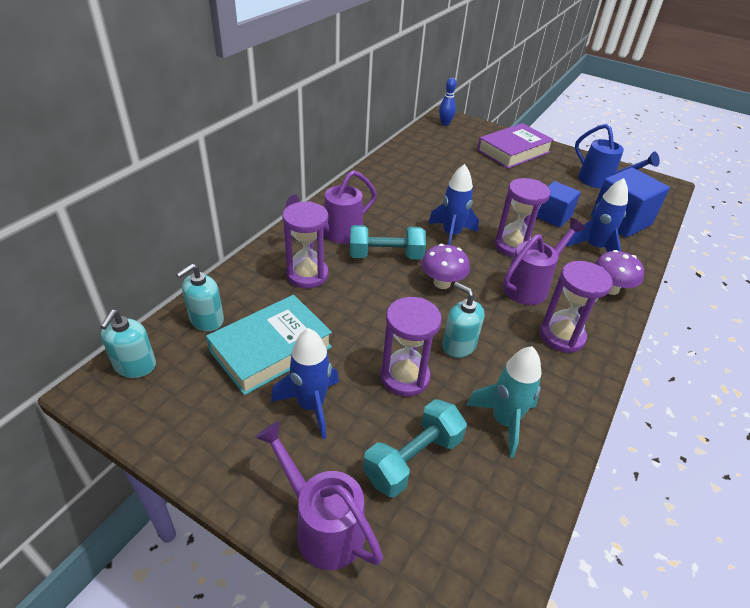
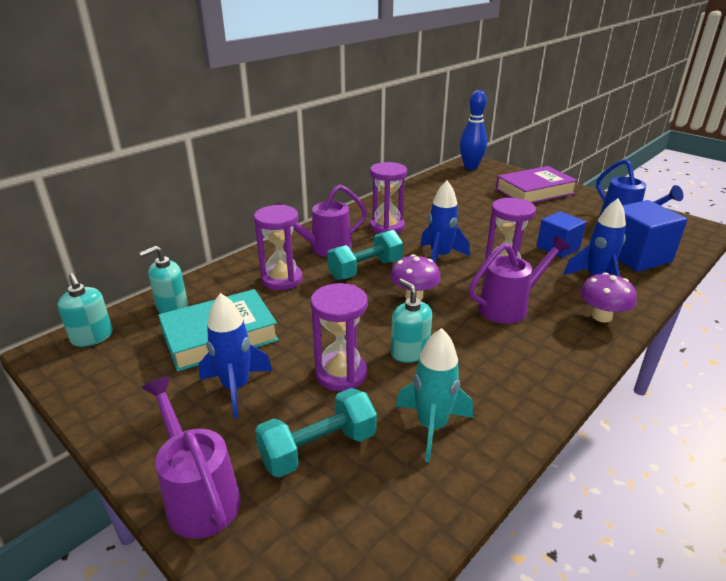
camera: 15 degrees right, 10 degrees down
(135, 366) = (92, 337): turquoise soap dispenser -> turquoise soap dispenser turned 60 degrees counterclockwise
(385, 256) = (365, 269): turquoise dumbbell -> turquoise dumbbell turned 45 degrees counterclockwise
(445, 124) = (470, 167): blue bowling pin -> blue bowling pin, size x1.63
(562, 336) = (528, 355): purple hourglass -> purple hourglass (387, 227)

